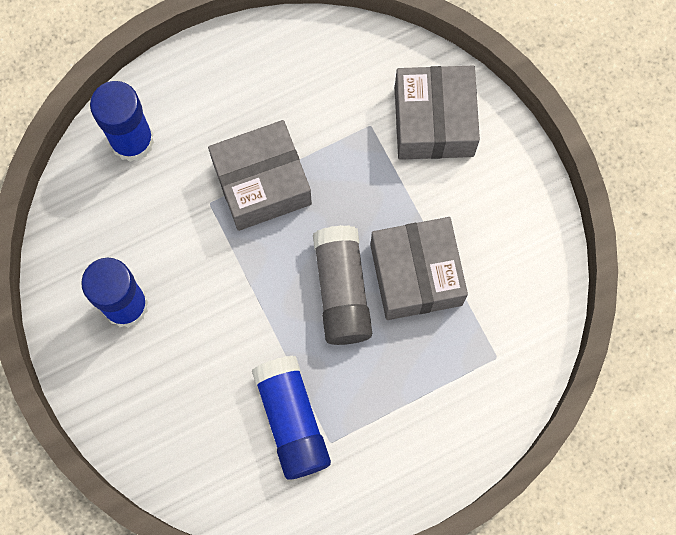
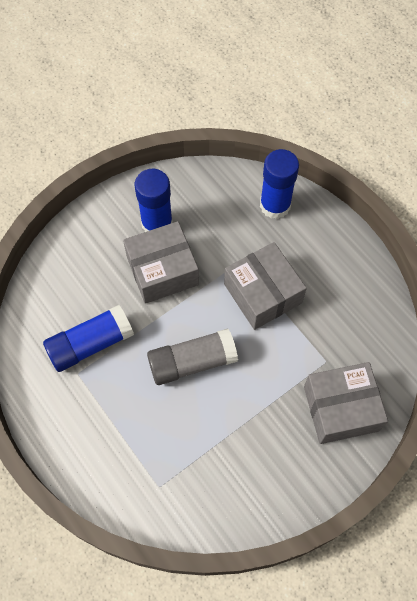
camera: 80 degrees right, 10 degrees down
(416, 275) = (214, 414): grey box -> grey box (162, 270)

